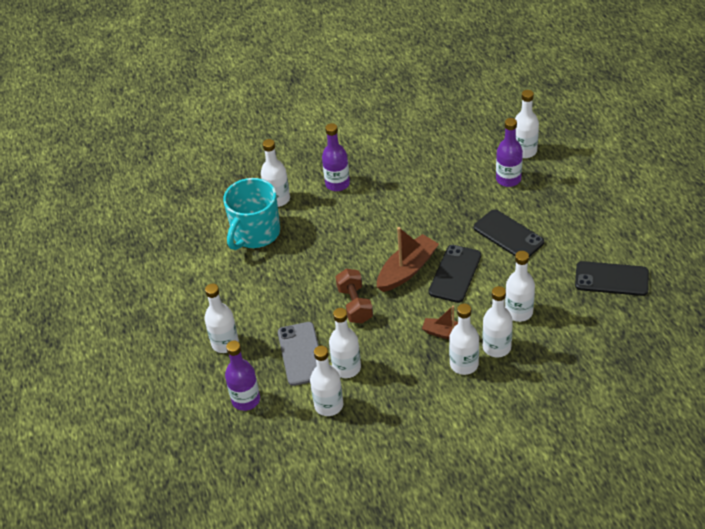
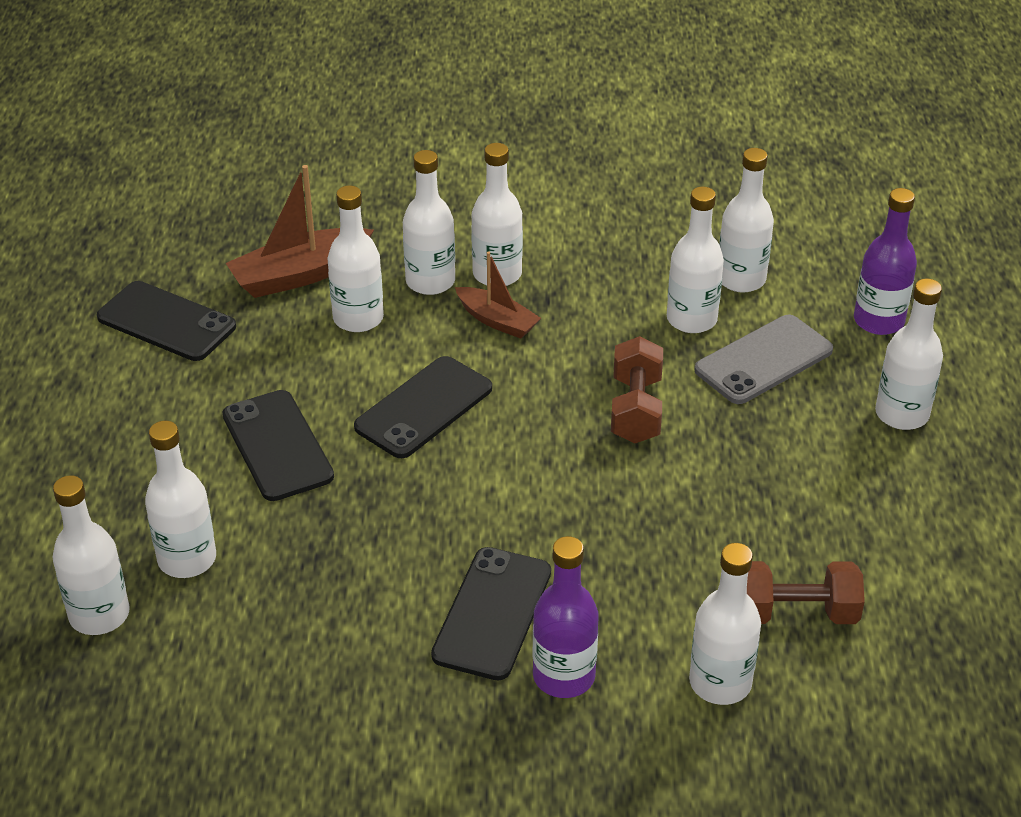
camera: 165 degrees left, 5 degrees down
(255, 233) = (795, 613): turquoise mug -> brown dumbbell
(301, 354) = (763, 360): grey phone -> grey phone turned 45 degrees clockwise
(375, 197) = (492, 613): none -> black phone
(407, 270) = (508, 440): brown boat -> brown boat (300, 275)
(508, 179) = (187, 559): purple bottle -> white bottle

